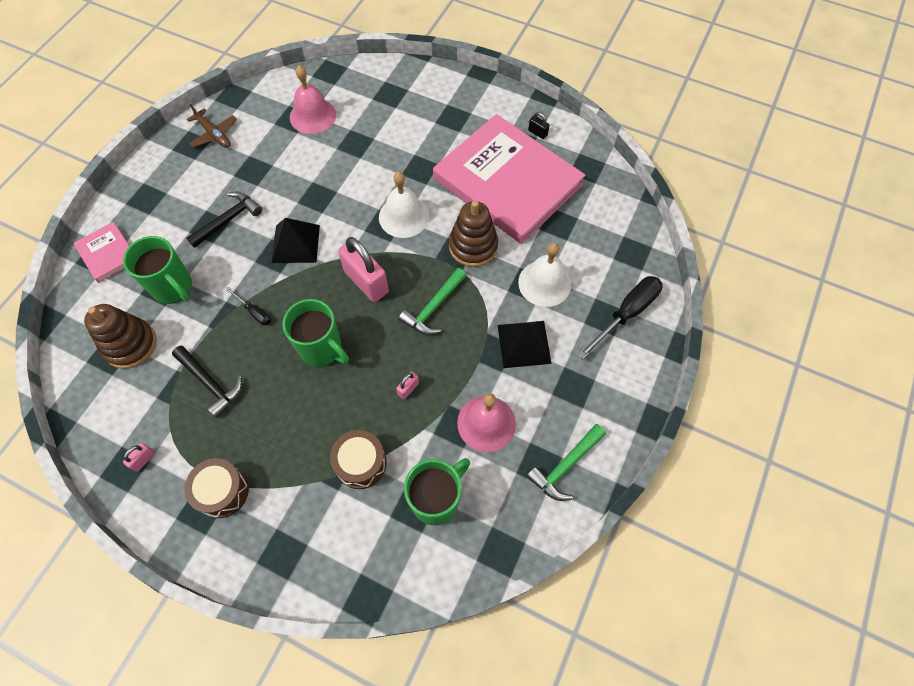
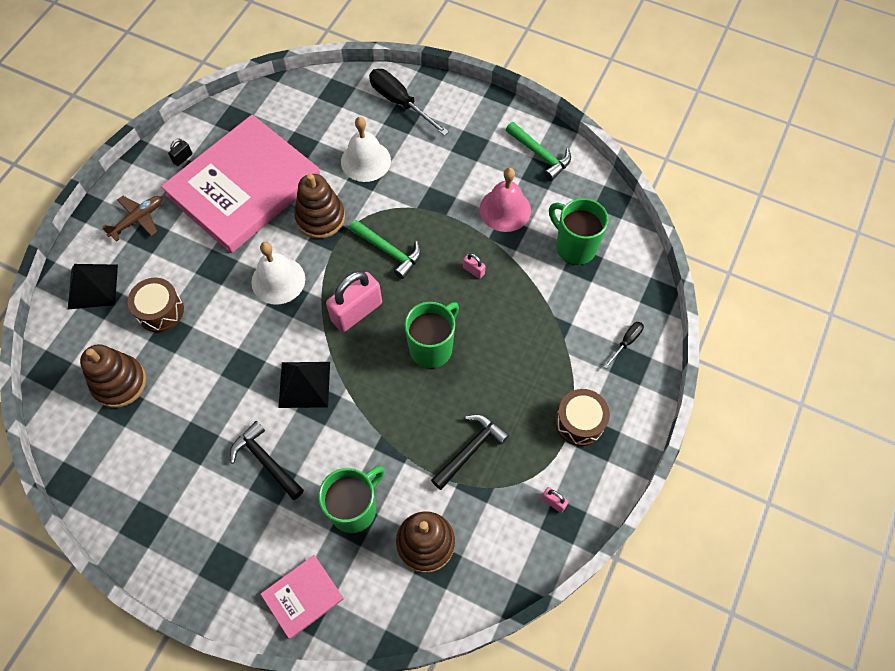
camera: 90 degrees left, 0 degrees up
(214, 134) = (130, 497): brown plane -> brown plane (137, 219)
(254, 312) = (388, 417): black screwdriver -> black screwdriver (626, 342)
(312, 115) = (119, 383): pink bell -> brown stacking toy
(361, 463) = (546, 306): brown drum -> brown drum (160, 311)
(524, 344) = (428, 179): black pyramid -> black pyramid (93, 286)

